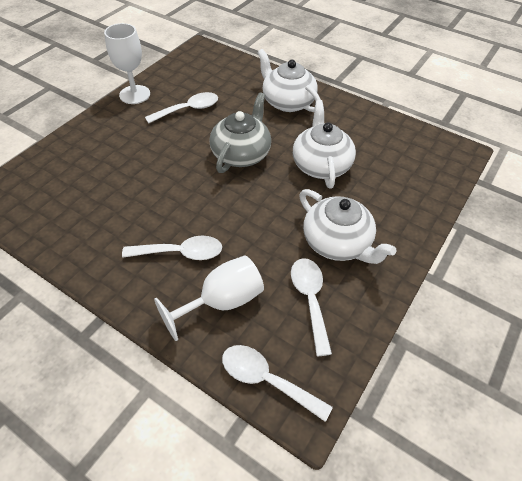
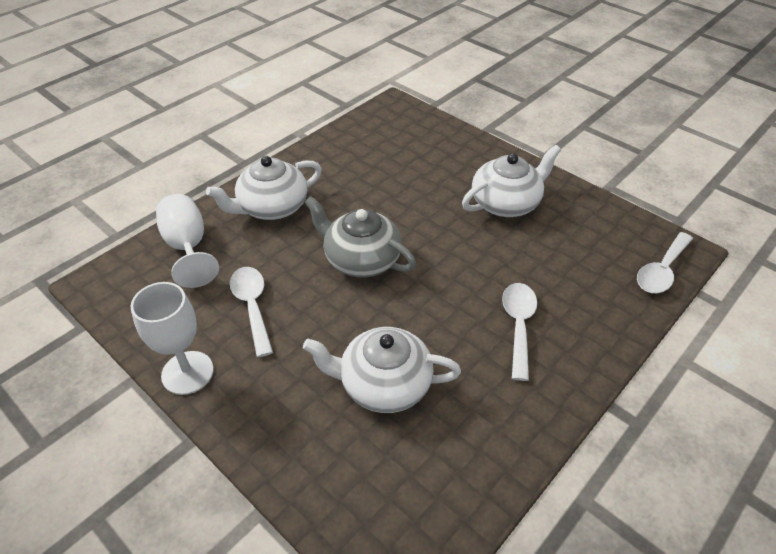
camera: 80 degrees left, 5 degrees down
(222, 302) = (582, 294): white goblet -> white goblet (188, 247)
(310, 300) = (574, 231): white spoon -> none
(321, 165) = (394, 197): white teapot -> white teapot (383, 384)

